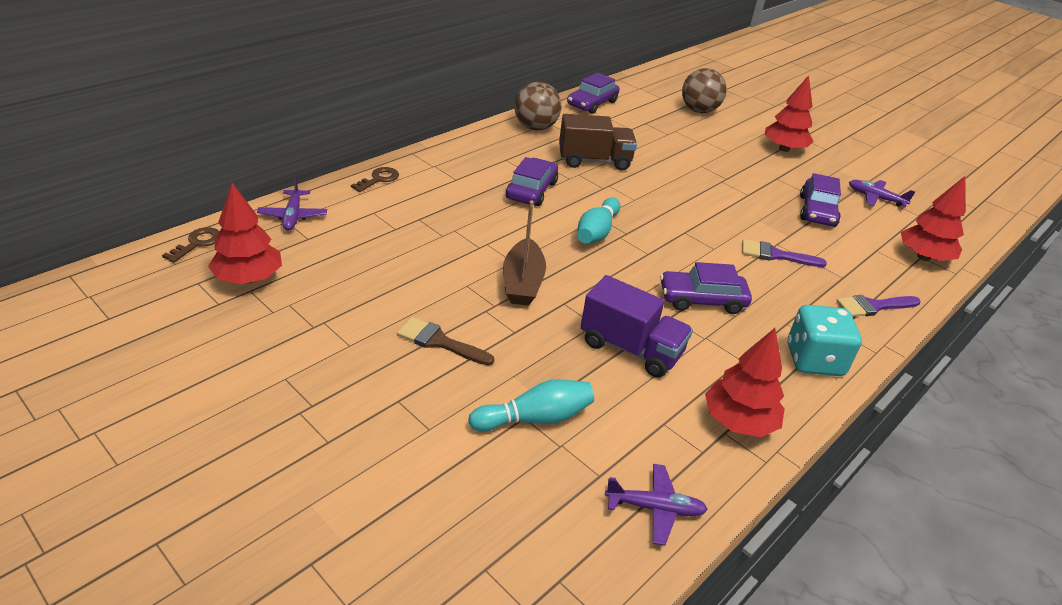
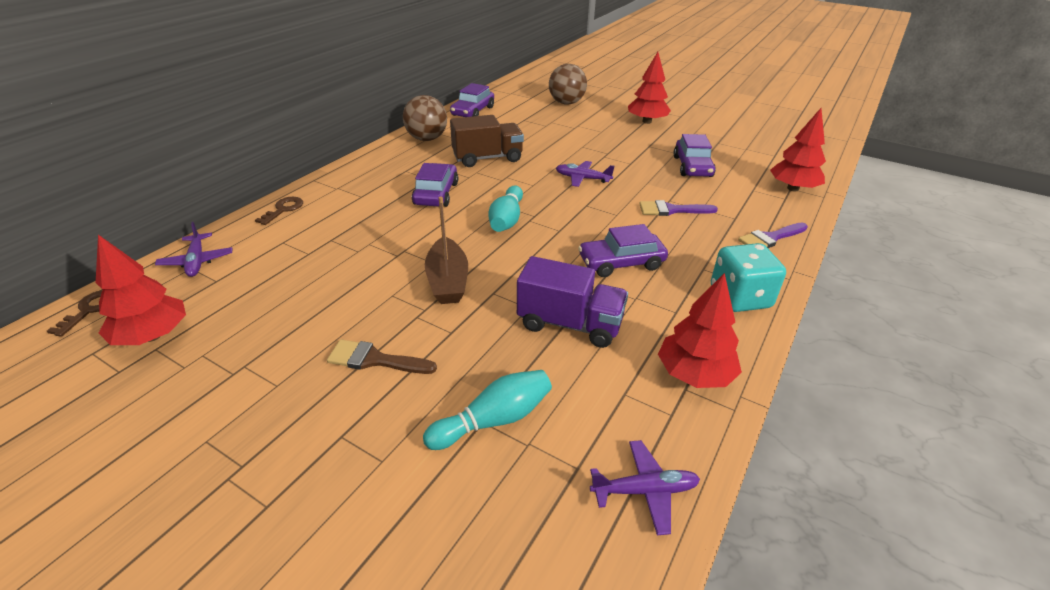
camera: 10 degrees left, 0 degrees up
(875, 198) = (734, 148): purple plane -> purple plane (582, 179)

